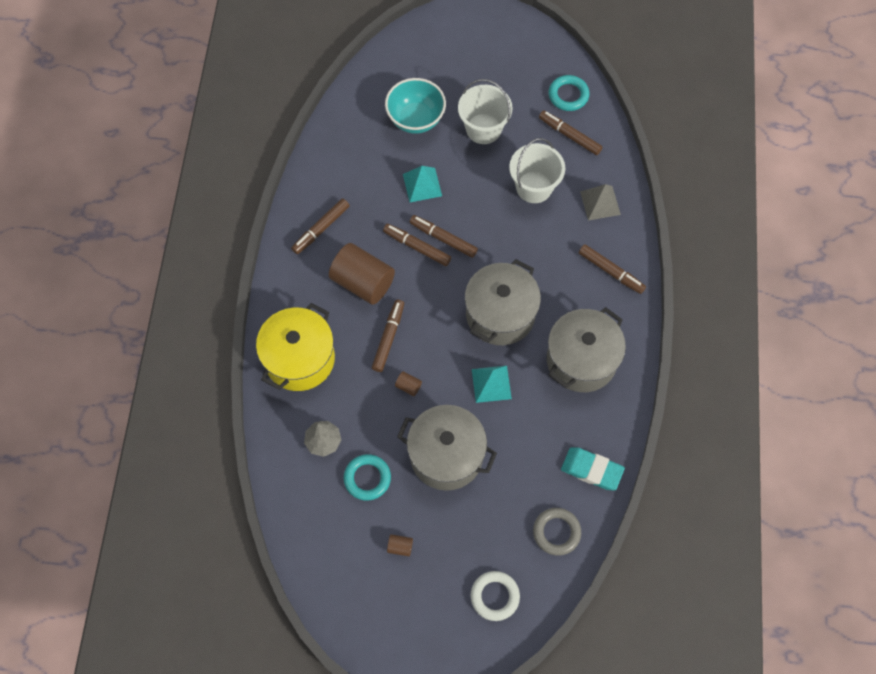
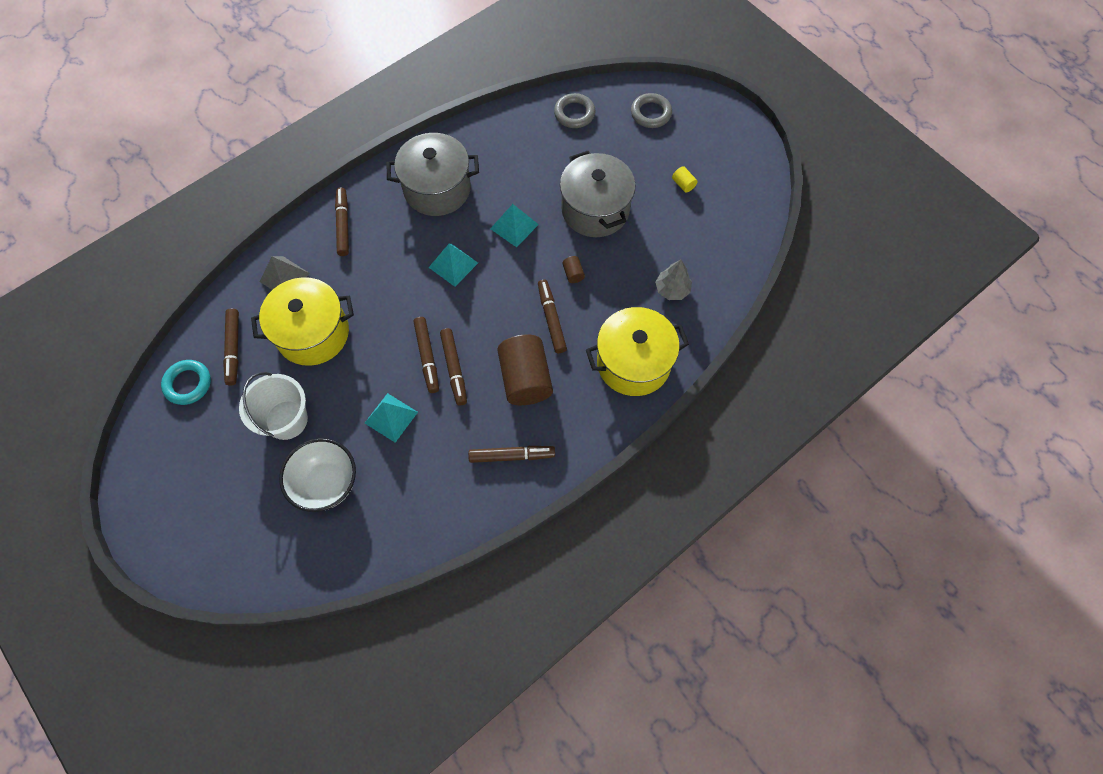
camera: 135 degrees left, 0 degrees up
(367, 478) = (664, 240): turquoise ring -> none
(388, 338) = (551, 319): brown marker -> brown marker turned 105 degrees clockwise
(400, 547) = (683, 184): brown cylinder -> yellow cylinder
(415, 119) = (327, 484): turquoise bowl -> white bowl
(494, 596) = (651, 113): white ring -> grey ring
(500, 314) = (453, 265): grey pot -> turquoise pyramid
(534, 187) = (313, 333): white bucket -> yellow pot
(591, 470) = (512, 126): turquoise eraser -> none

